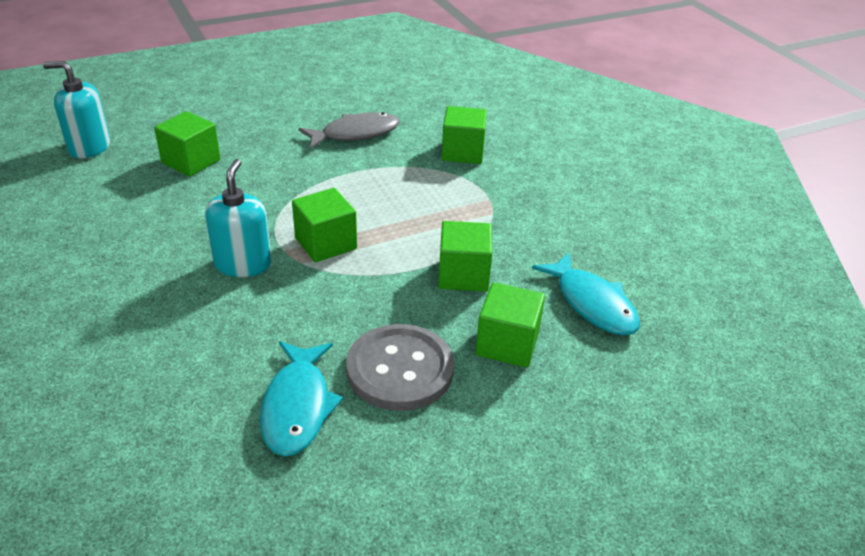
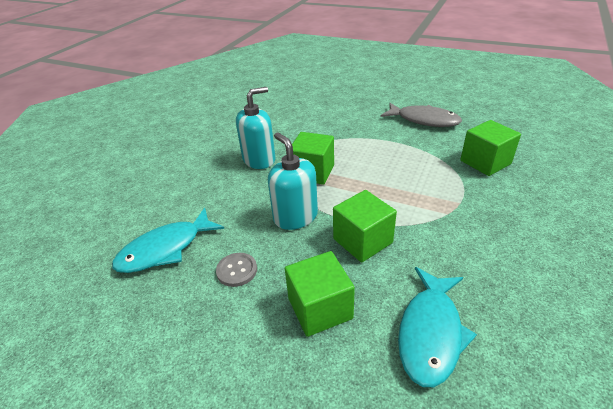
camera: 55 degrees right, 0 degrees up
(89, 147) = (284, 76): turquoise soap dispenser -> turquoise soap dispenser (295, 217)
(191, 161) = (314, 99): green cube -> none
(400, 369) = (237, 270): grey button -> grey button, size x0.47

